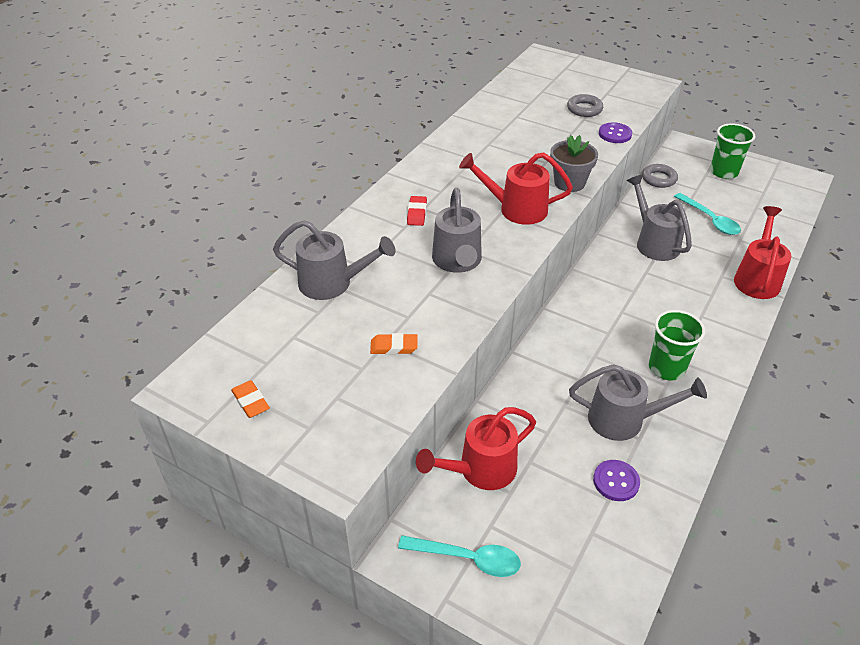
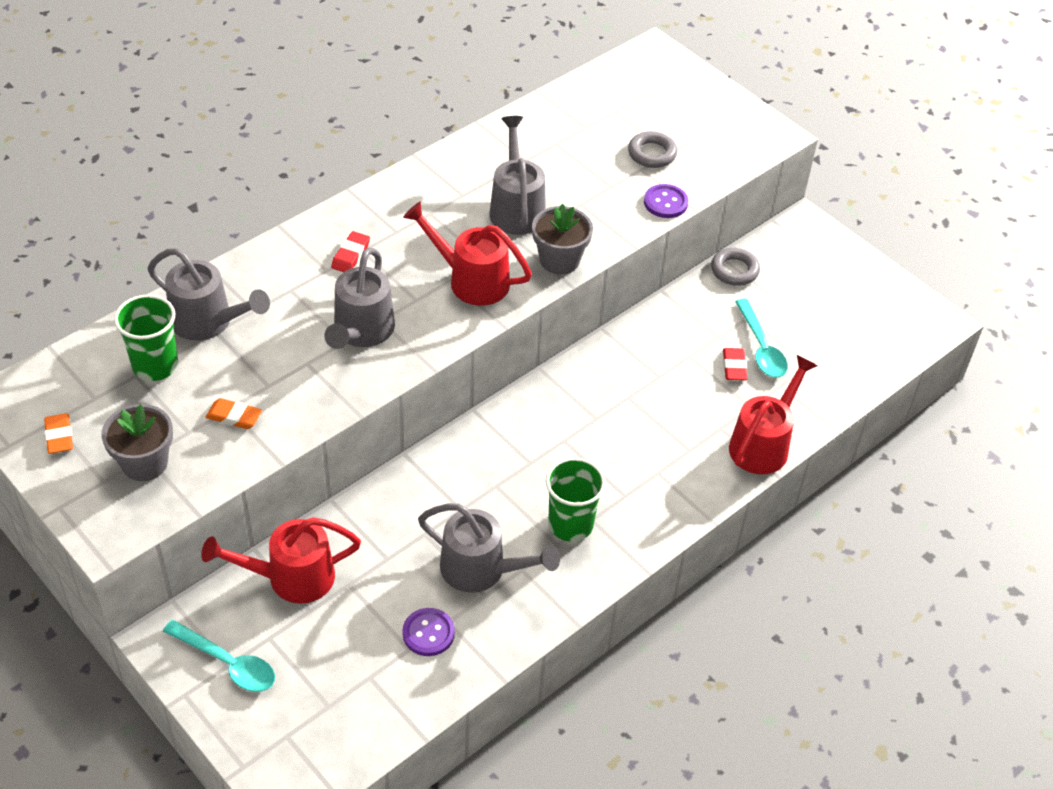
camera: 15 degrees right, 5 degrees up
(338, 403) = (145, 463): none -> grey flower pot
(653, 242) = (665, 359): grey watering can -> grey watering can (516, 207)
(701, 235) = (734, 367): none -> red eraser
(723, 172) = (830, 282): green cup -> green cup (155, 365)

